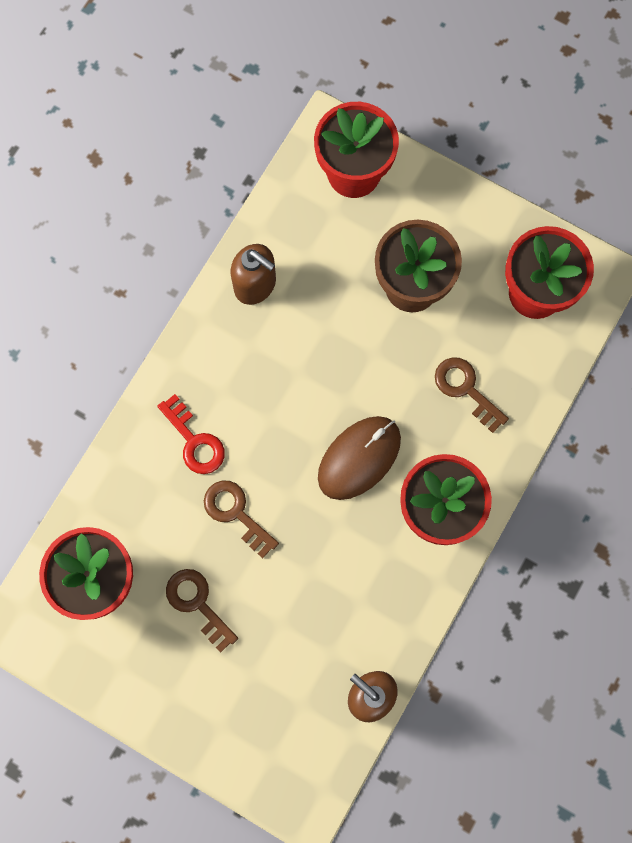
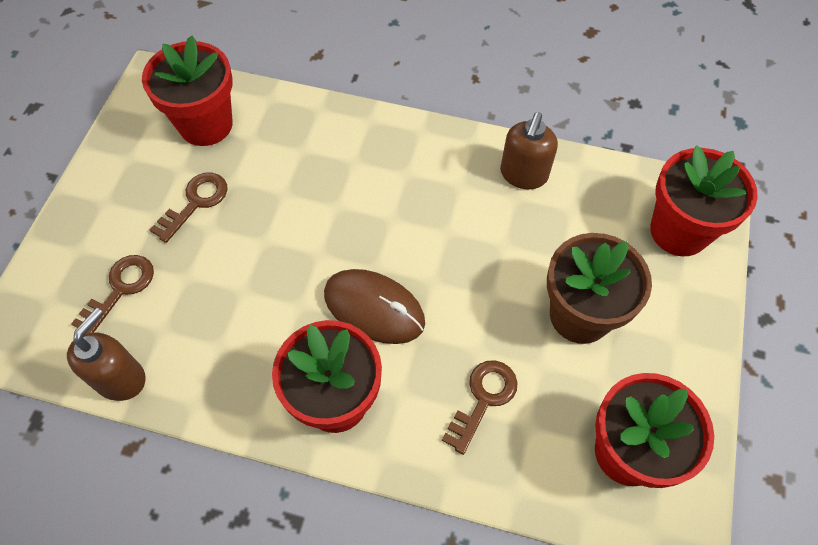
camera: 75 degrees right, 15 degrees down
(194, 440) = (353, 163): red key -> none
(236, 513) = (290, 213): brown key -> brown key (120, 289)

